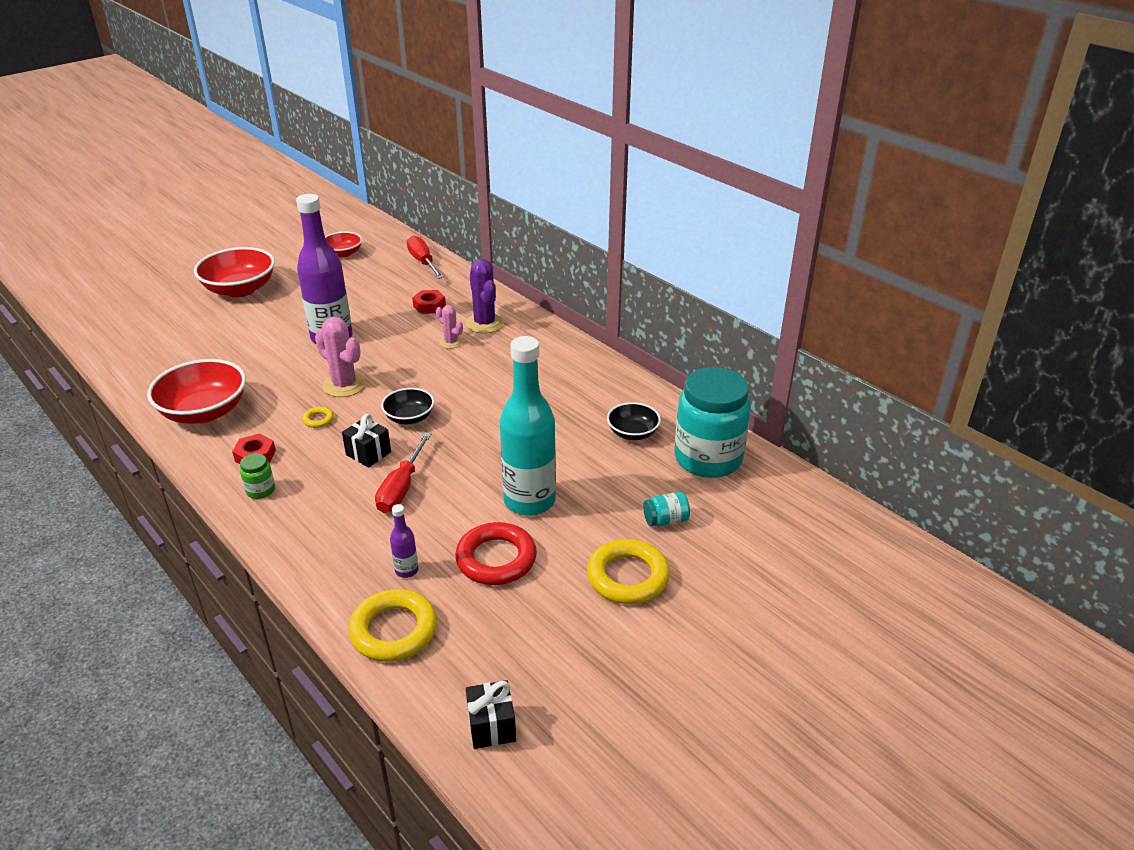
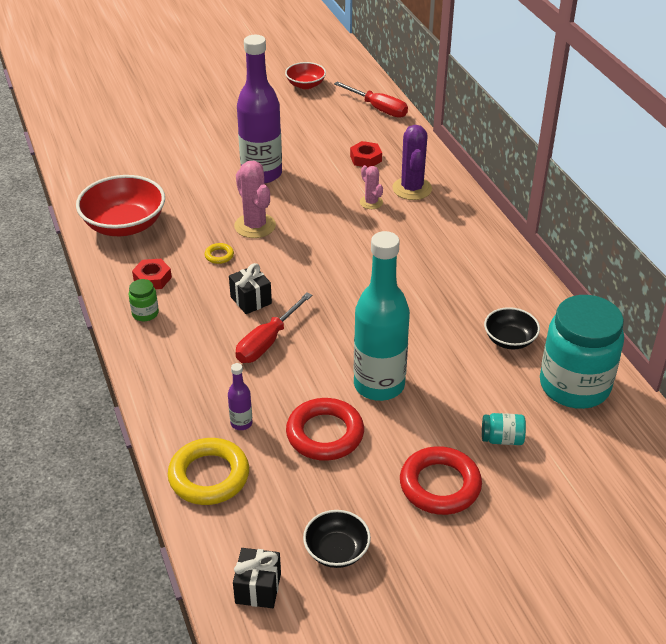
camera: 20 degrees right, 5 degrees up
(240, 289) = (197, 106): red bowl -> none
(409, 417) = (301, 273): black bowl -> black bowl (336, 551)
(423, 262) = (378, 109): red screwdriver -> red screwdriver turned 135 degrees clockwise
(628, 577) = (440, 485): yellow ring -> red ring

